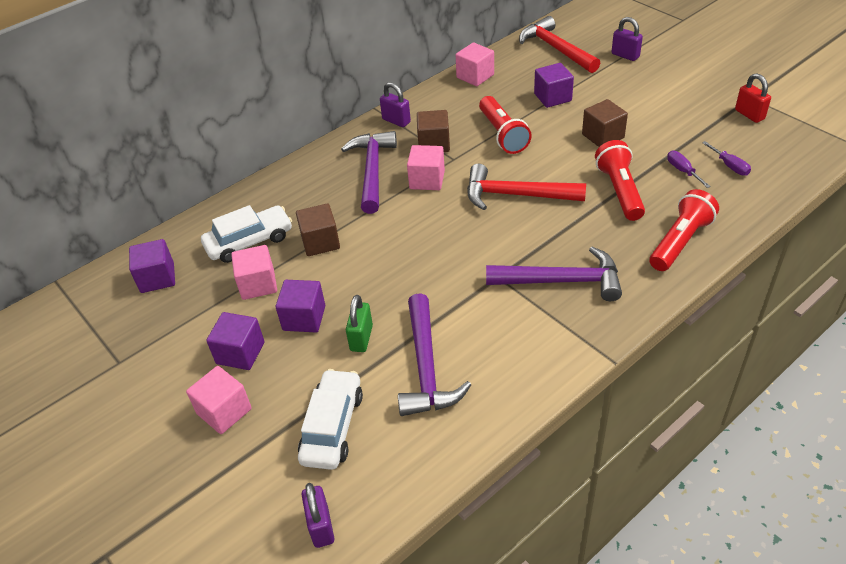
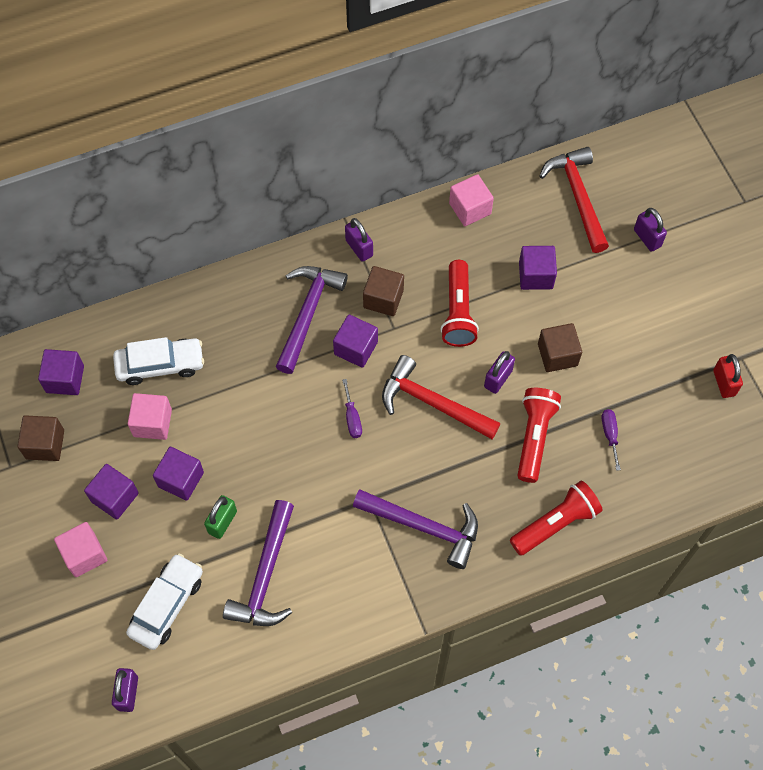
camera: 15 degrees right, 20 degrees up
(320, 242) = (225, 392): brown cube -> brown cube (45, 444)
(427, 180) = (356, 348): pink cube -> purple cube
(563, 164) = (498, 378): none -> purple padlock
(729, 166) = (659, 446): purple screwdriver -> purple screwdriver (352, 418)

